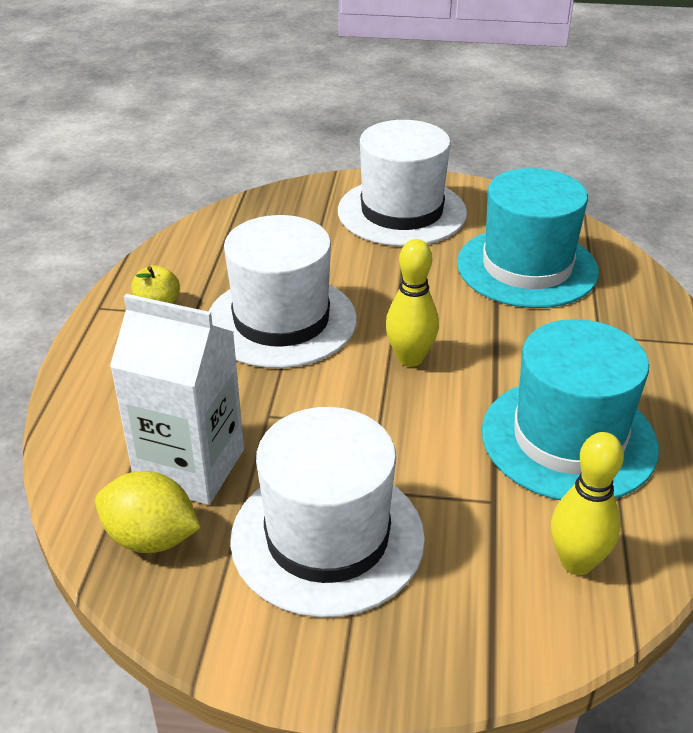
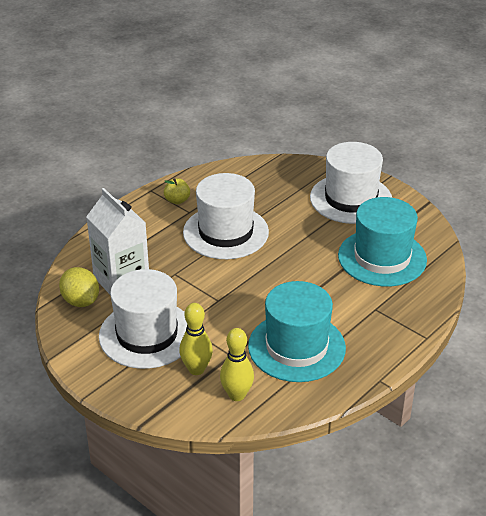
camera: 35 degrees right, 0 degrees up
(410, 358) = (266, 277): yellow bowling pin -> yellow bowling pin (196, 369)

